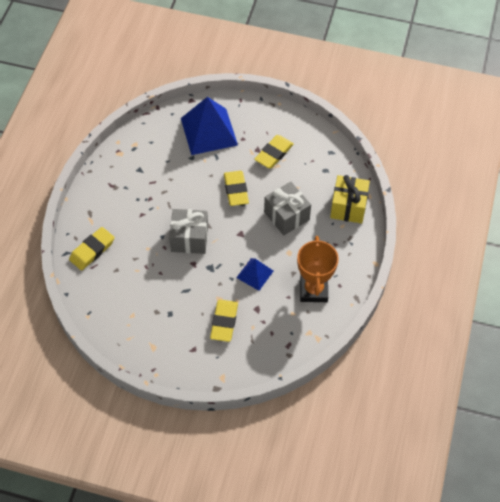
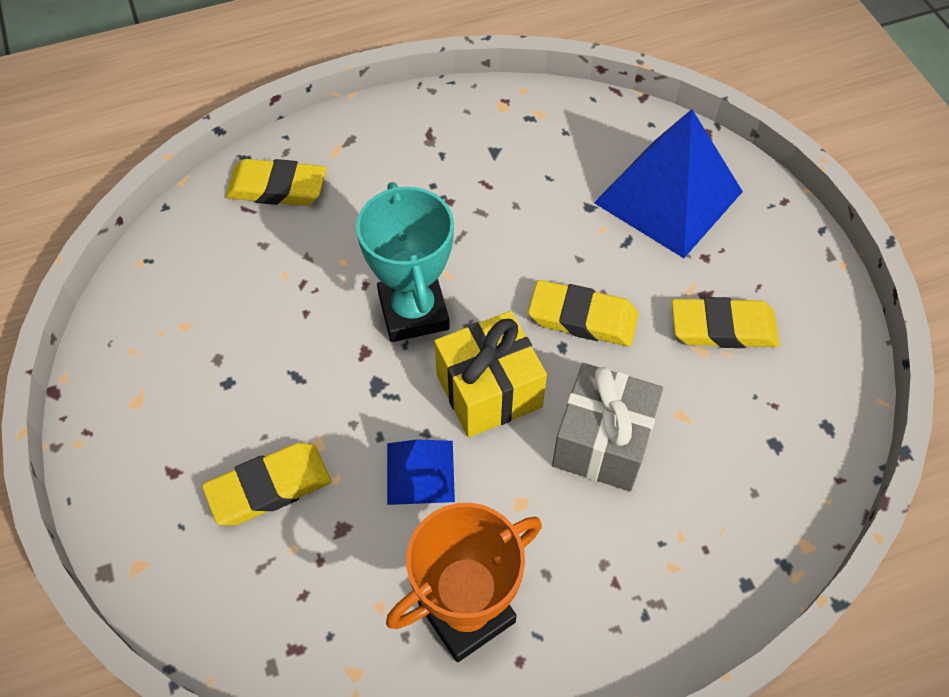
camera: 55 degrees right, 0 degrees up
(189, 239) = (413, 311): grey gift -> turquoise trophy
(236, 190) = (582, 318): yellow eraser -> yellow eraser turned 60 degrees clockwise
(348, 207) = (729, 549): yellow gift -> yellow gift (489, 391)

